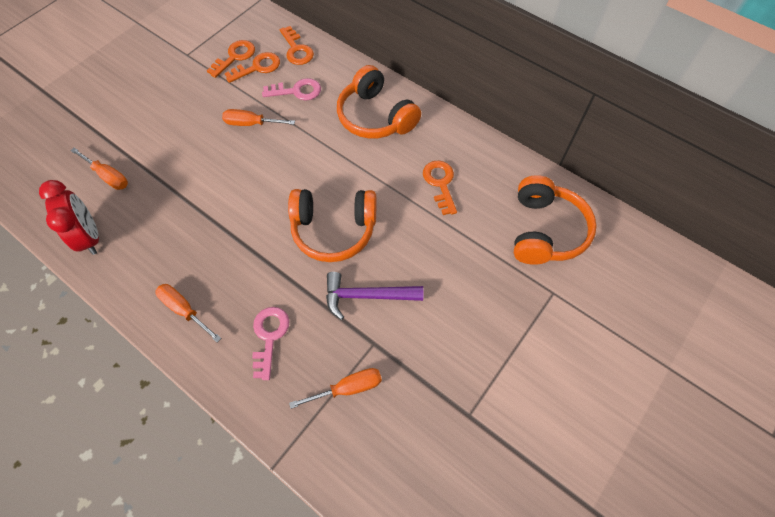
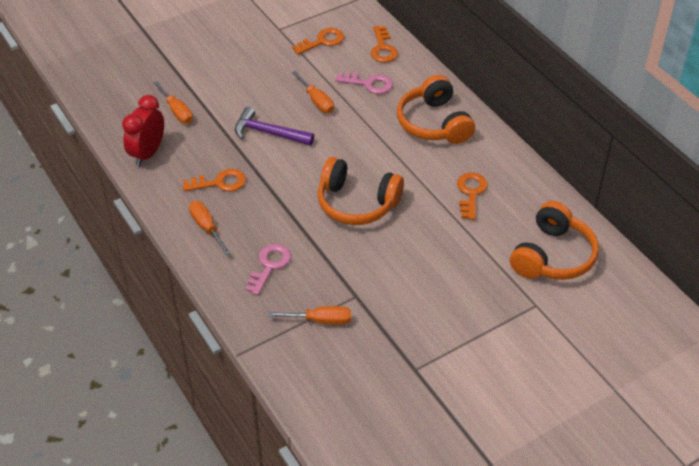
camera: 20 degrees right, 15 degrees down
(90, 237) = (148, 153): red clock -> red clock turned 150 degrees counterclockwise
(251, 124) = (316, 101): orange screwdriver -> orange screwdriver turned 150 degrees counterclockwise
(257, 67) = (340, 55): orange key -> orange key (220, 183)
(366, 296) = (364, 260): purple hammer -> purple hammer (268, 133)

